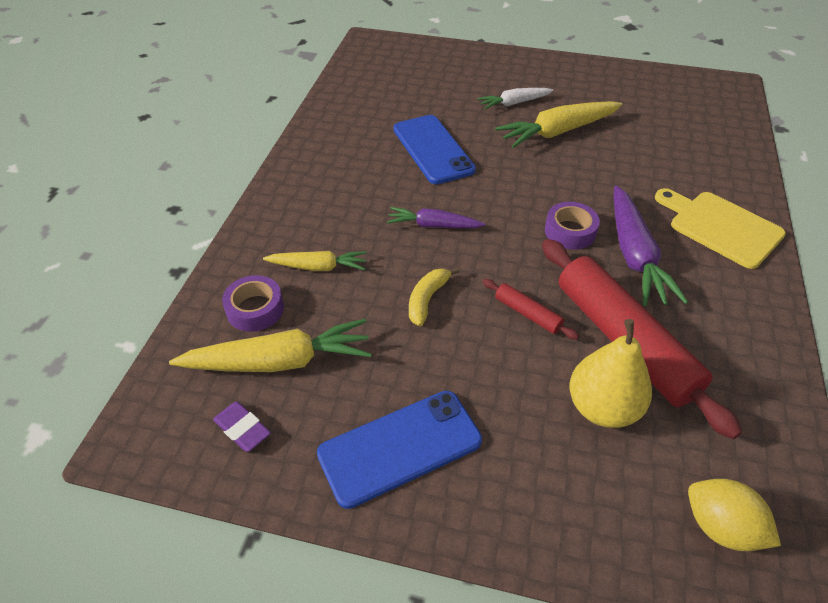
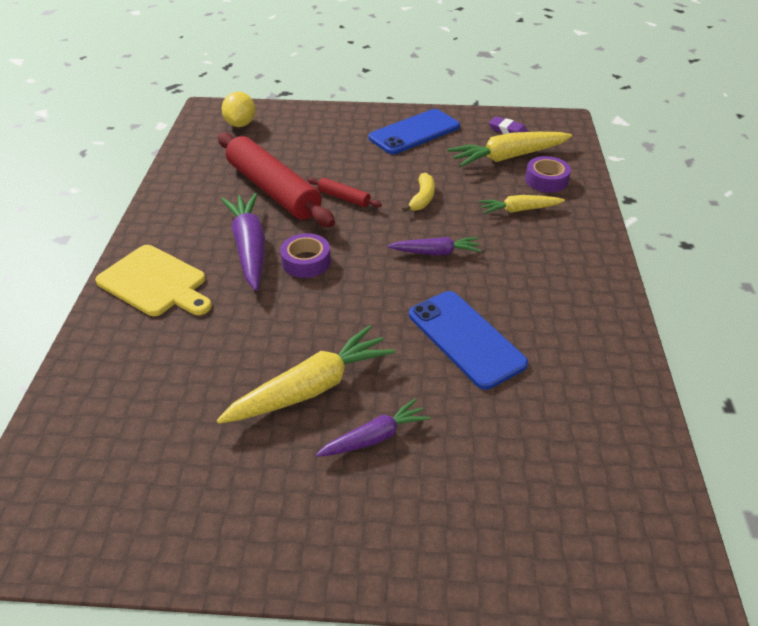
camera: 170 degrees right, 5 degrees down
(514, 103) = (374, 437): white carrot -> purple carrot
(602, 407) = (295, 158): yellow pear -> none
(720, 527) = (240, 124): yellow lemon -> yellow lemon turned 60 degrees clockwise

